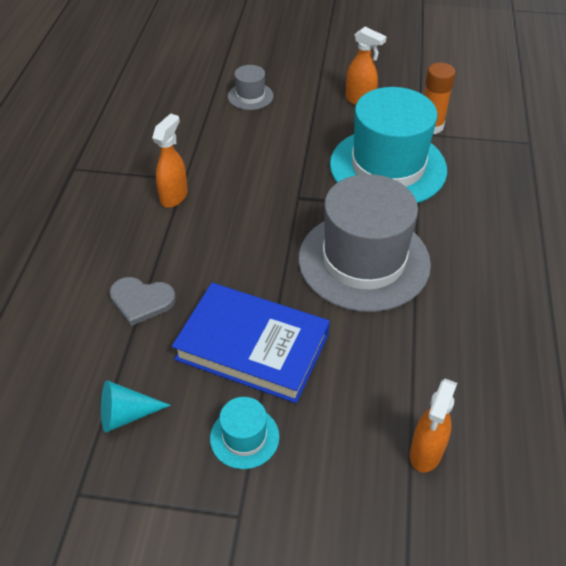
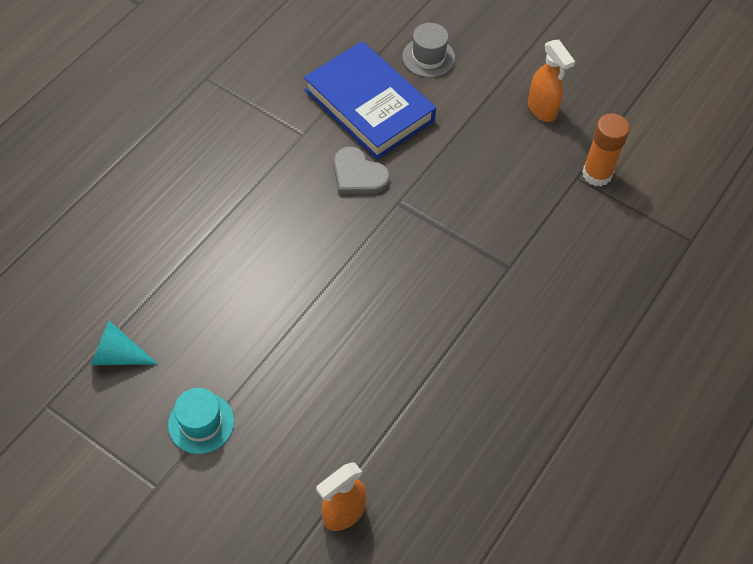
camera: 25 degrees right, 10 degrees up
(141, 301) = (189, 251): grey heart -> grey heart (358, 174)
(174, 197) = (281, 150): orange spray bottle -> none
(252, 347) = (258, 342): blue book -> blue book (369, 105)
(364, 261) = (416, 301): grey hat -> none
(388, 167) = (514, 205): turquoise hat -> none

